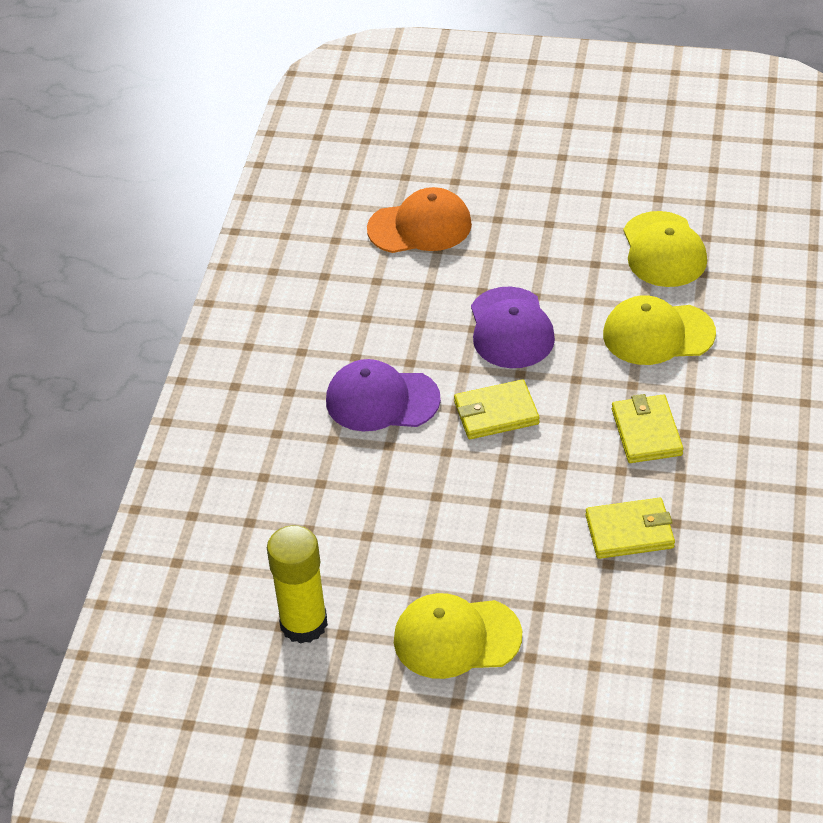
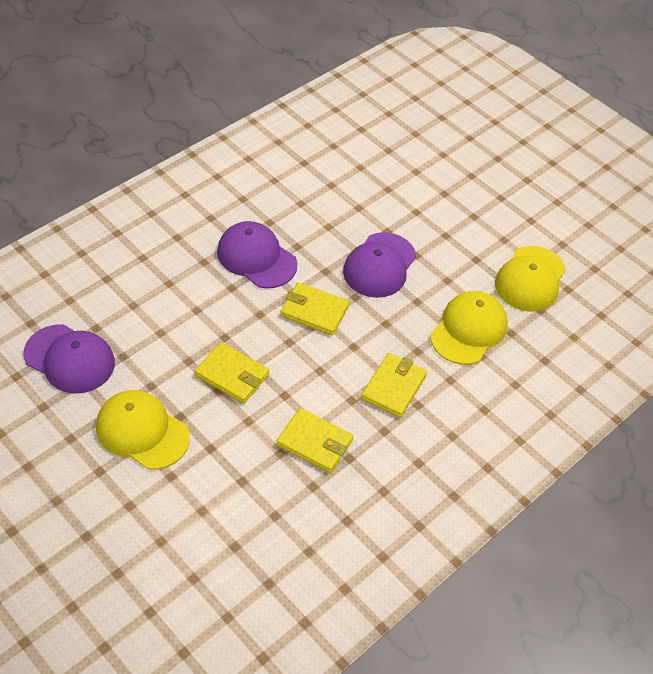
camera: 30 degrees right, 5 degrees up
(303, 624) = (70, 359): yellow glue stick -> purple cap
(420, 227) = (391, 169): orange cap -> none
(484, 526) = (232, 375): none -> yellow wallet
(658, 334) = (468, 330): yellow cap -> yellow cap turned 90 degrees clockwise

